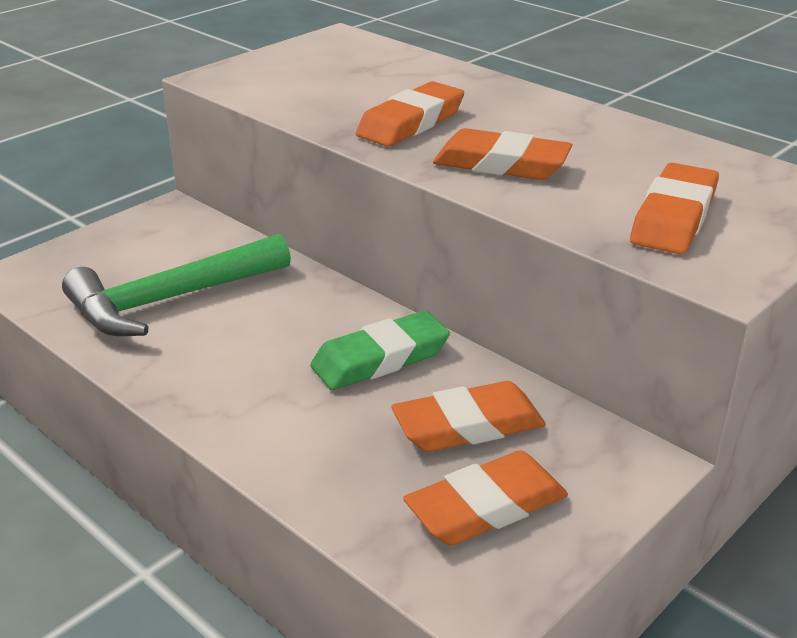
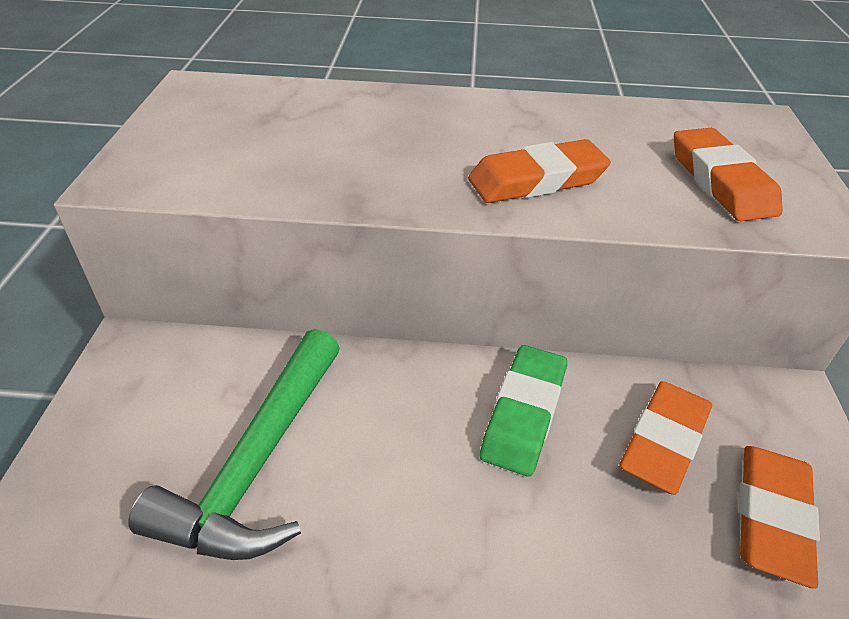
camera: 40 degrees left, 10 degrees up
(411, 123) = (401, 164): orange eraser -> none

